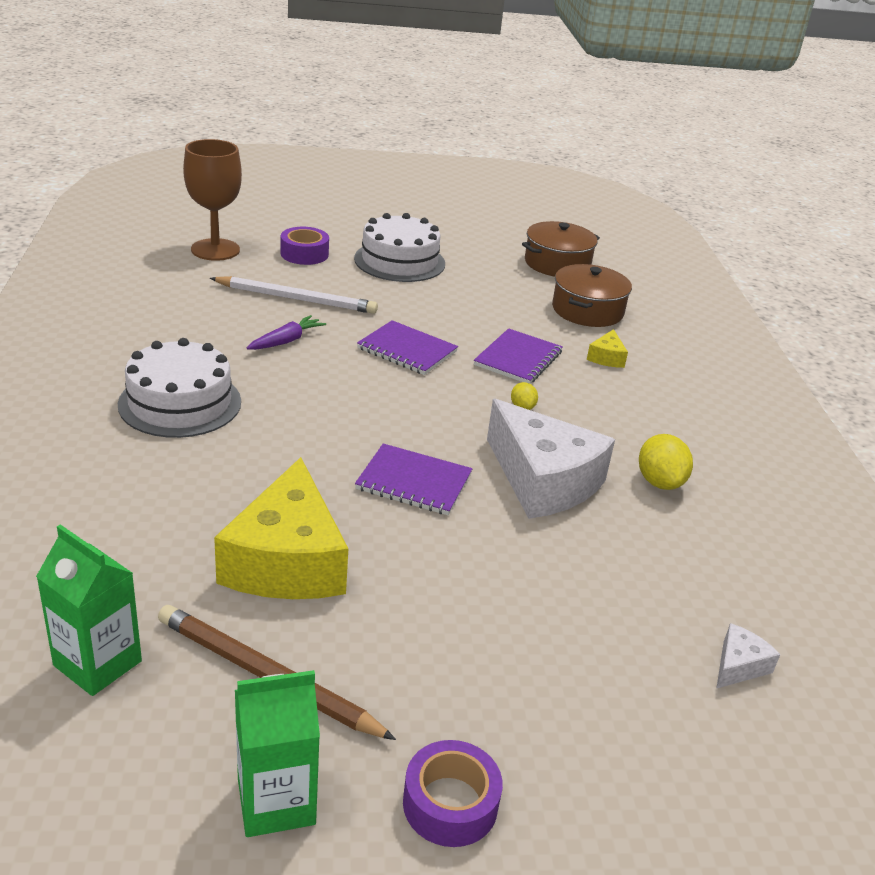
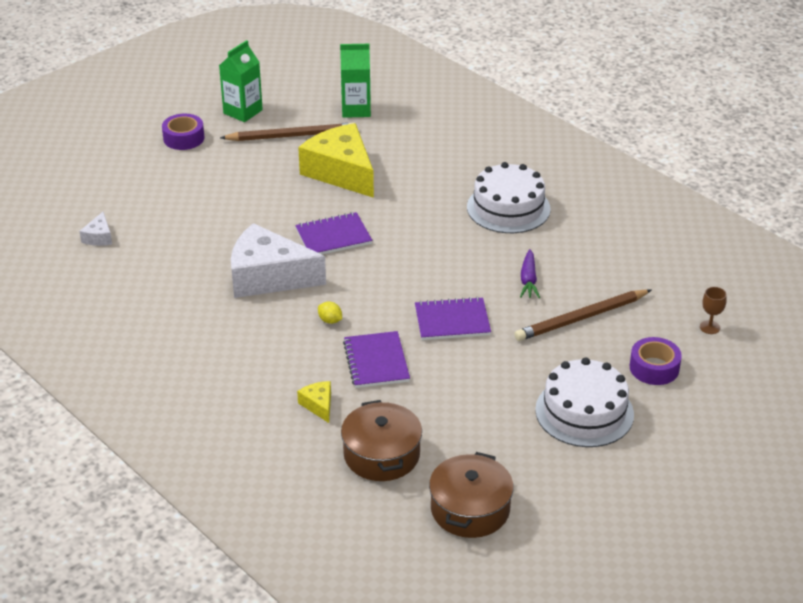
camera: 145 degrees right, 5 degrees up
(215, 250) = (709, 327): brown goblet -> brown goblet, size x0.43
(296, 299) = (581, 318): white pencil -> brown pencil
(659, 482) = (201, 315): yellow lemon -> none

